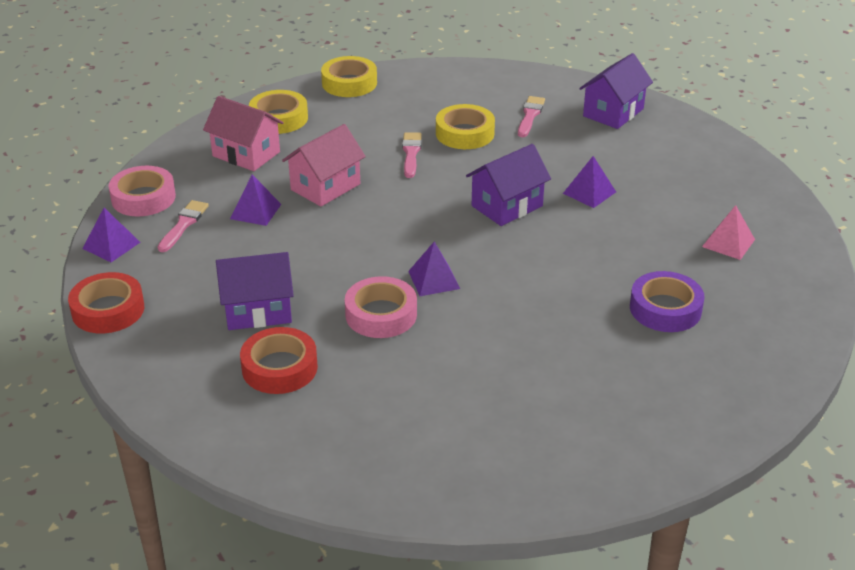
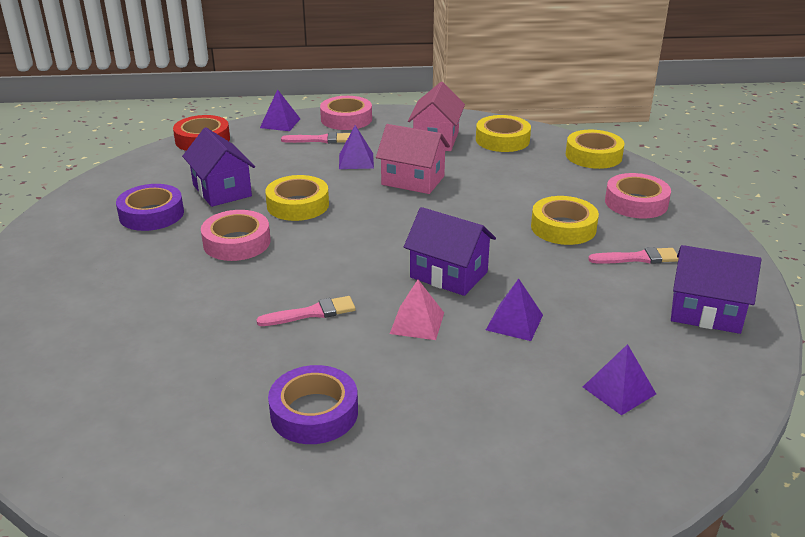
camera: 70 degrees right, 5 degrees down
(279, 368) = (151, 214): red tape -> purple tape
(327, 264) = (298, 205): none -> yellow tape
(411, 153) = (501, 207): pink brush -> pink brush (312, 313)
(434, 279) = (300, 258): purple pyramid -> purple pyramid (619, 390)
(446, 90) = (636, 203): none -> pink tape
(728, 243) = (482, 449): pink pyramid -> pink pyramid (417, 323)

